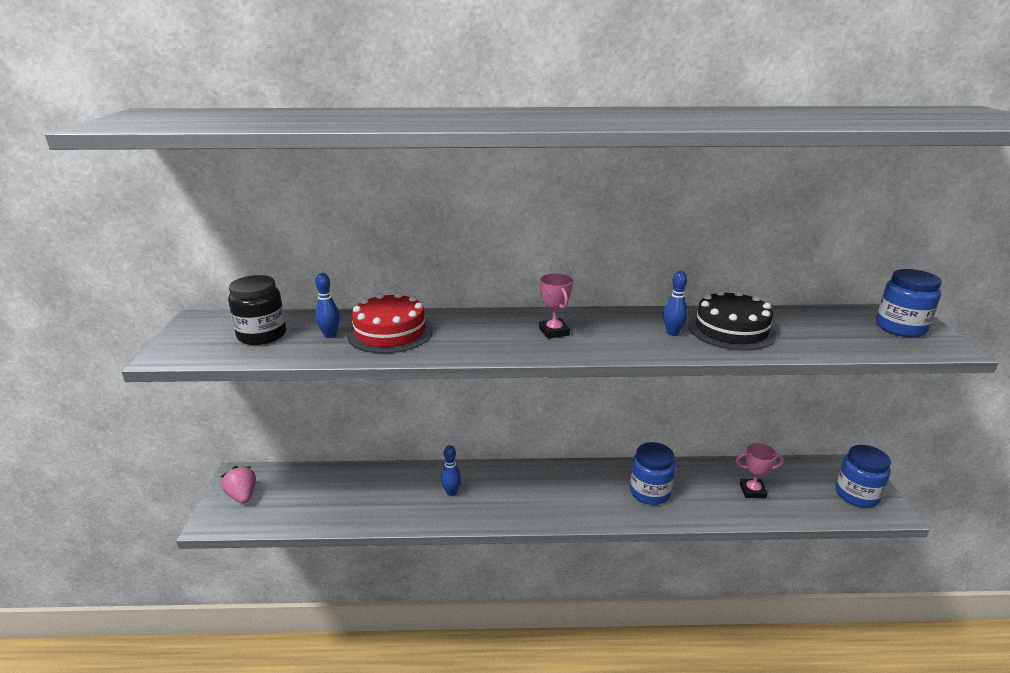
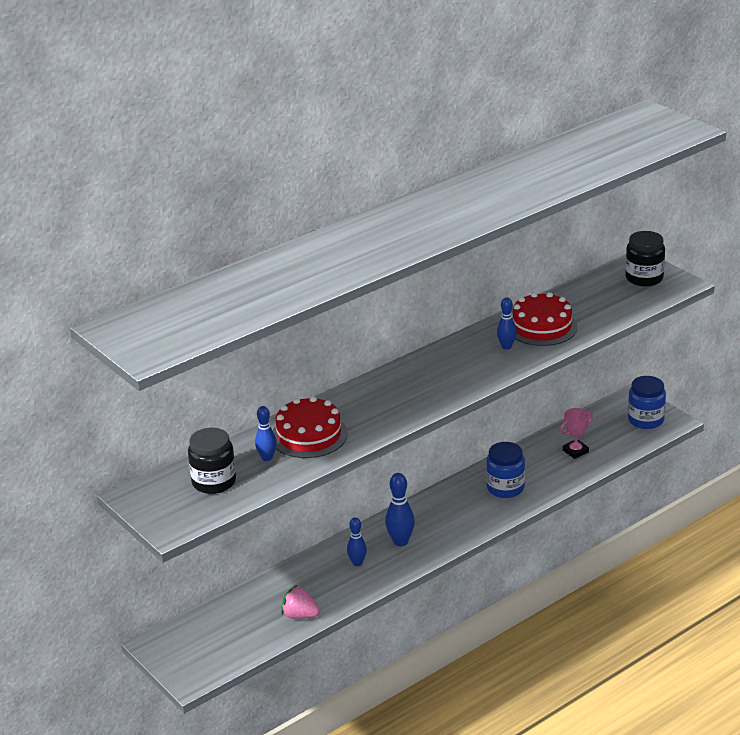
camera: 35 degrees left, 5 degrees up
(242, 496) = (186, 653): pink strawberry -> pink strawberry (300, 615)
(506, 493) = (400, 541): none -> blue bowling pin
(554, 332) = (426, 381): pink trophy -> none
(731, 330) = (541, 327): black cake -> red cake
(900, 328) = (644, 278): blue jar -> black jar

